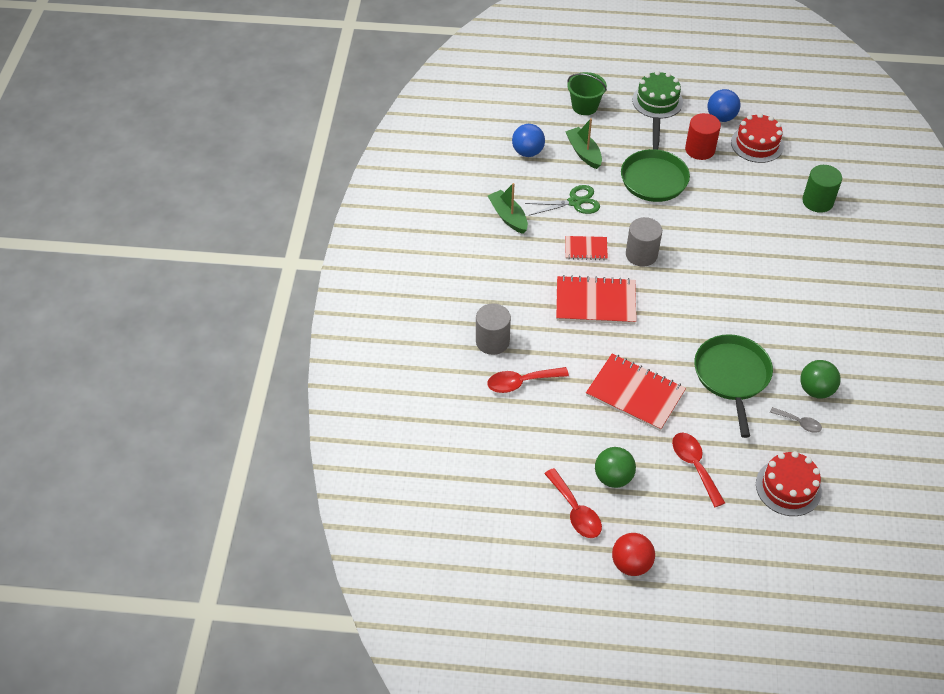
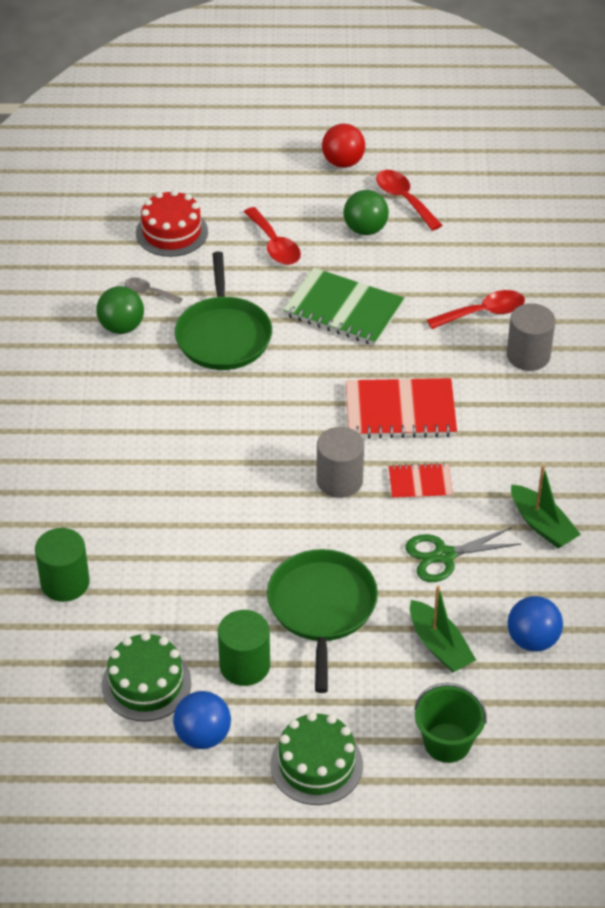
camera: 175 degrees right, 5 degrees down
(635, 394) = (343, 309): red notebook -> green notebook
(700, 149) = (244, 665): red cylinder -> green cylinder
(757, 144) = (146, 683): red cake -> green cake

